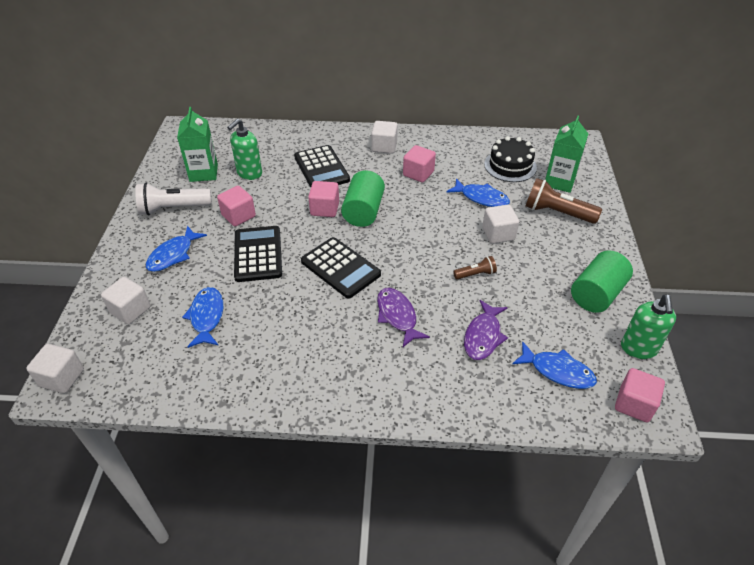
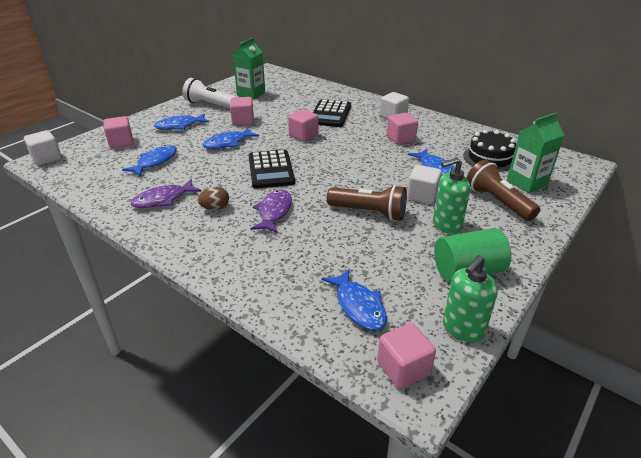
camera: 35 degrees right, 10 degrees down
(130, 310) = (121, 142): white cube -> pink cube
(249, 173) = (278, 102): green soap dispenser -> green soap dispenser (446, 225)
(258, 254) = (228, 143): black calculator -> blue fish
(339, 341) = (215, 208): none -> brown egg
(363, 211) = (329, 146): green cylinder -> none
(475, 274) = (369, 212): brown flashlight -> brown flashlight, size x1.89
(483, 336) = (324, 253): purple fish -> purple fish (163, 199)

